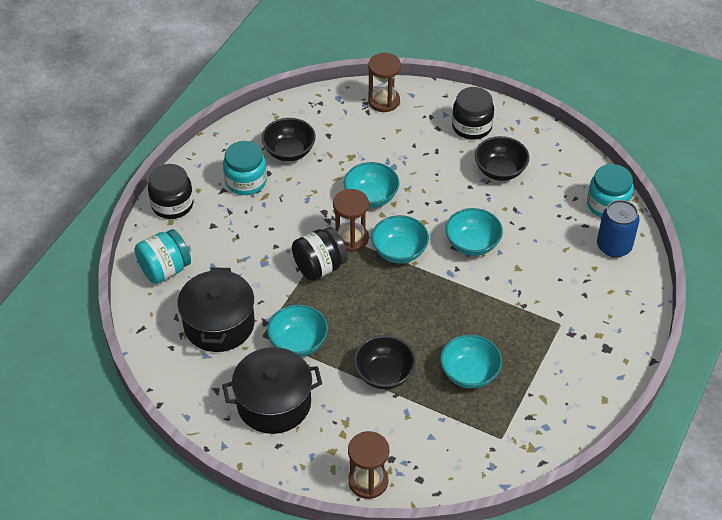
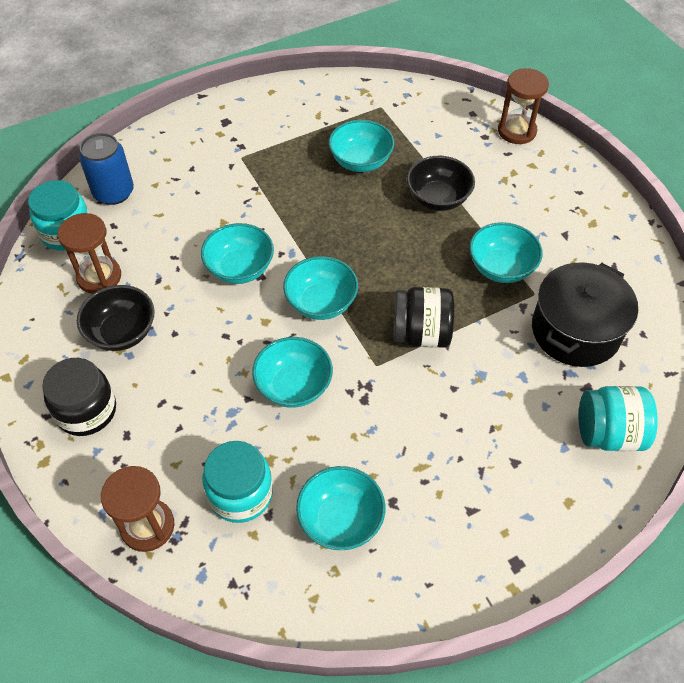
camera: 145 degrees left, 5 degrees up
(172, 204) = (553, 529): black jar -> none
(246, 181) = (431, 506): turquoise jar -> turquoise jar (240, 494)
(274, 403) = (562, 226): black pot -> none
(289, 151) = (340, 520): black bowl -> turquoise bowl
(351, 238) = (360, 347): brown hourglass -> brown hourglass (99, 277)

